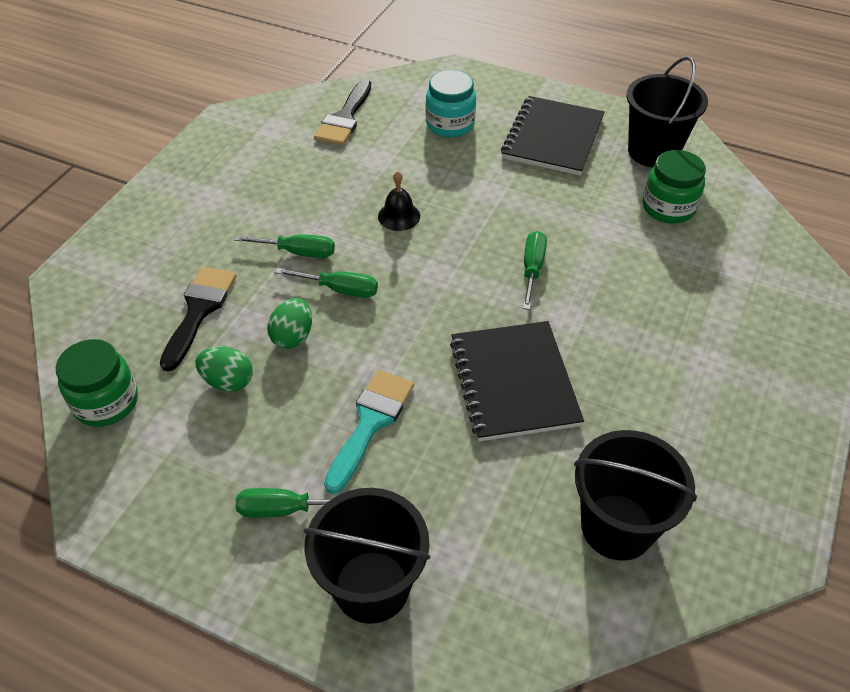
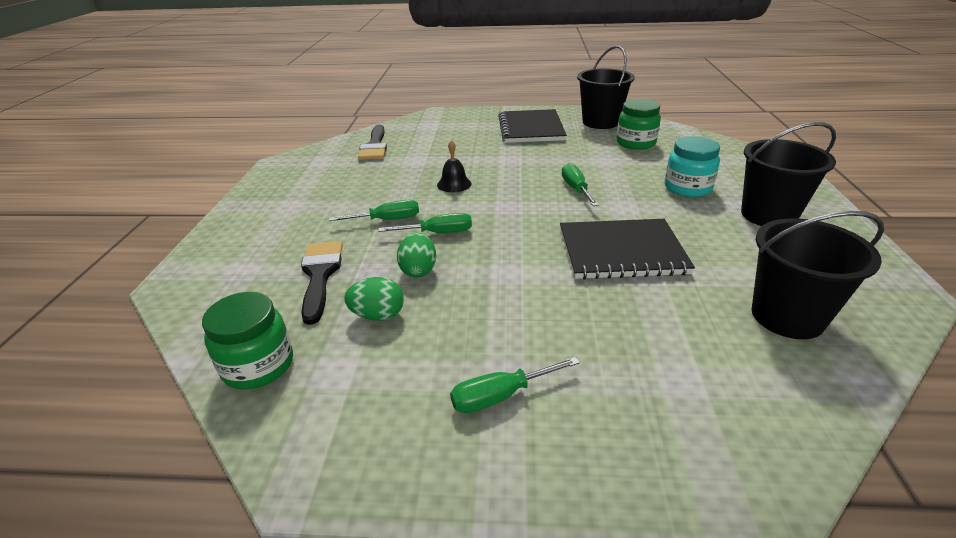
camera: 20 degrees left, 15 degrees down
(370, 423) = (529, 308): turquoise brush -> none
(372, 586) = (633, 432): black bucket -> black bucket (768, 215)
(450, 124) = (455, 135): turquoise jar -> turquoise jar (687, 188)
(513, 382) = (621, 251): black notebook -> black notebook turned 60 degrees counterclockwise

